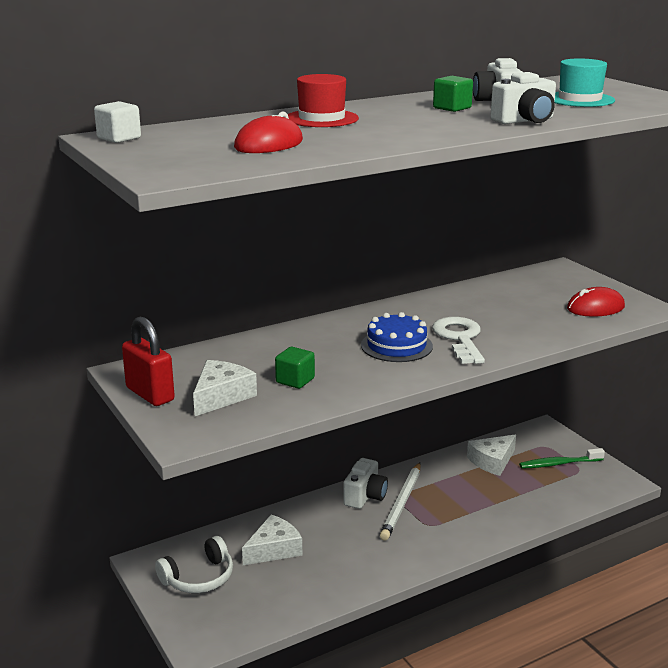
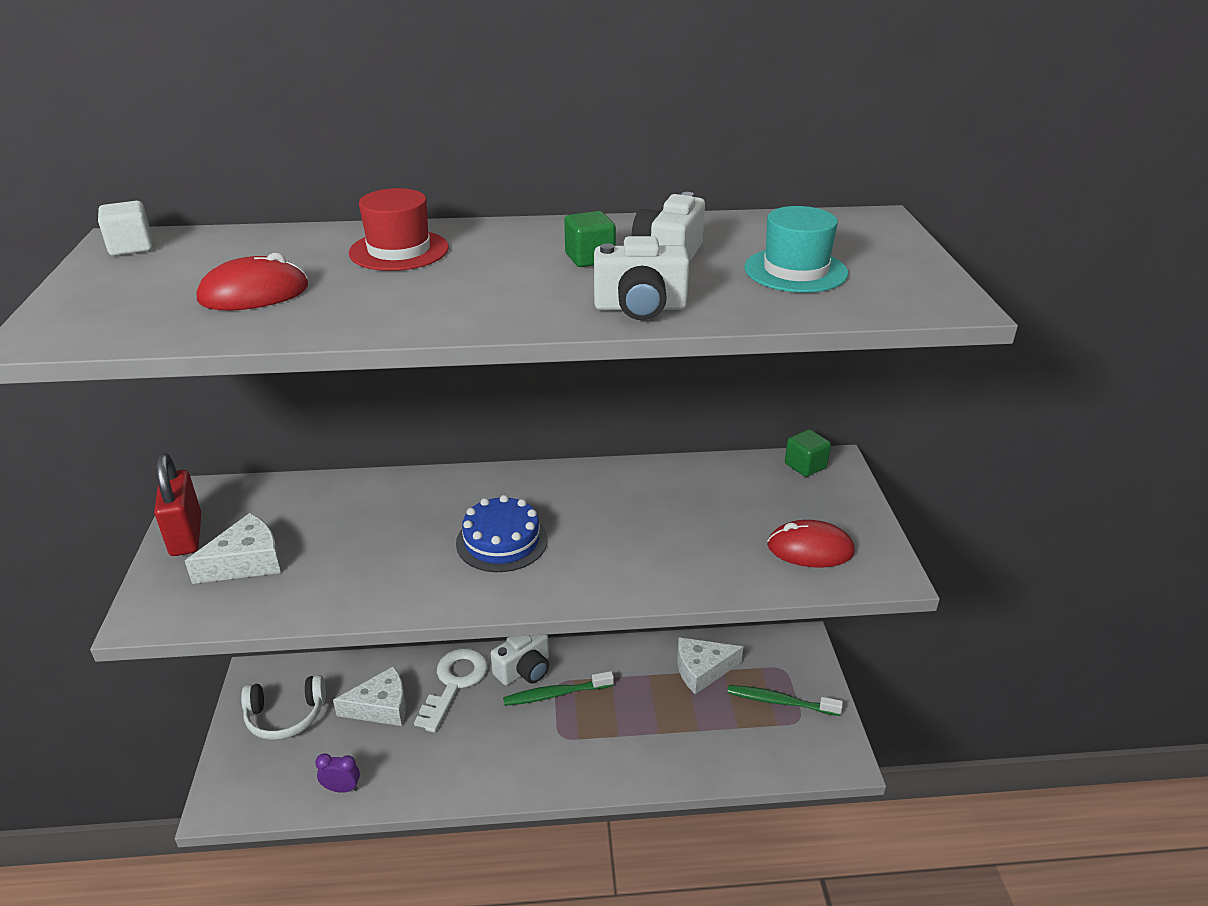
camera: 25 degrees right, 10 degrees up
(292, 605) = (342, 788): none -> purple clock
(295, 380) = (340, 562): green cube -> green cube (805, 466)
(402, 503) = (556, 694): white pencil -> green toothbrush
(460, 338) = (585, 551): white key -> white key (454, 683)

